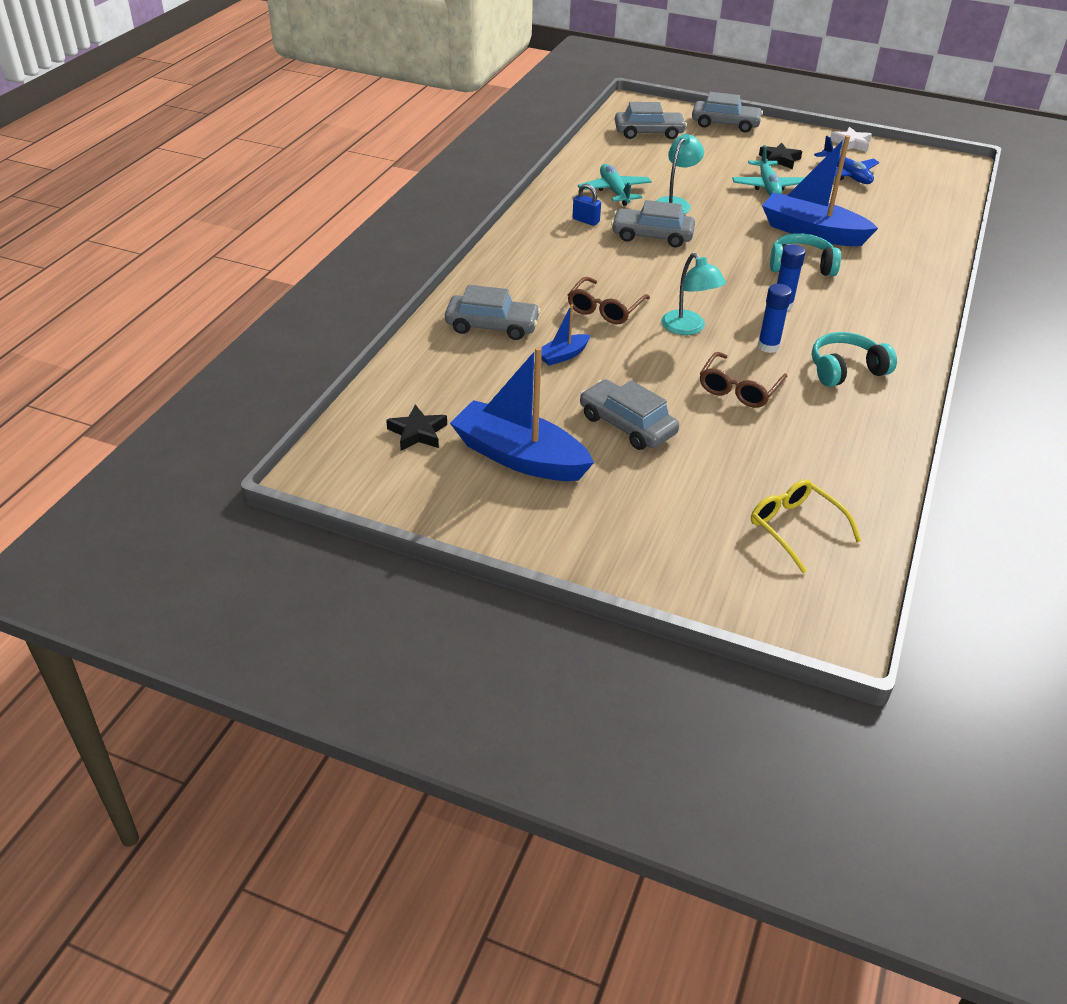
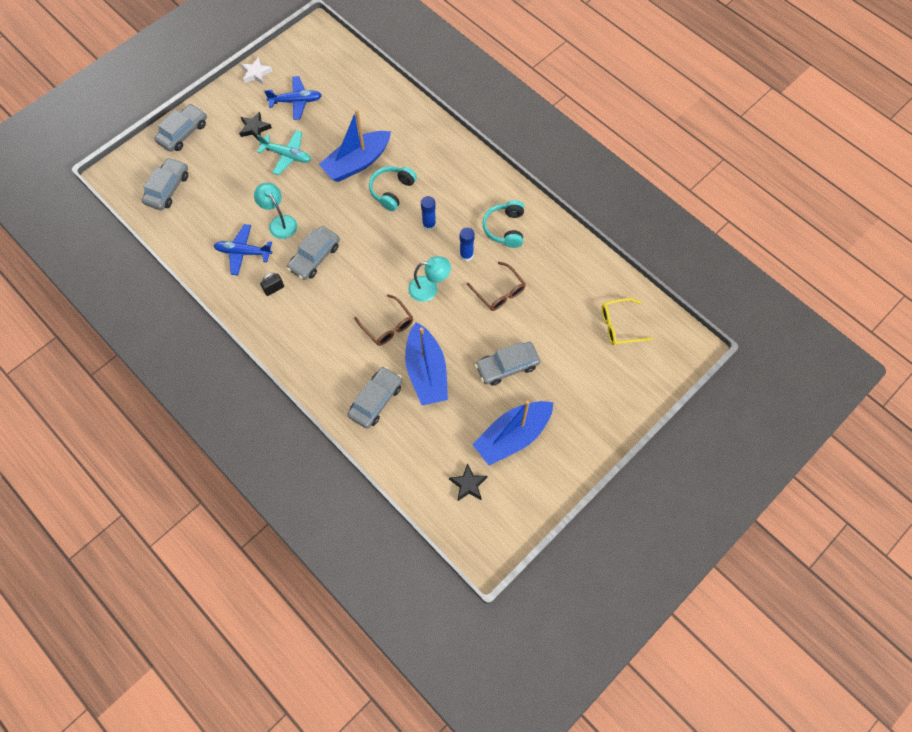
camera: 65 degrees left, 25 degrees up
(563, 355) = (426, 372): blue boat -> blue boat, size x2.16
(586, 221) = (274, 289): blue padlock -> black padlock
(614, 191) = (243, 252): turquoise plane -> blue plane

